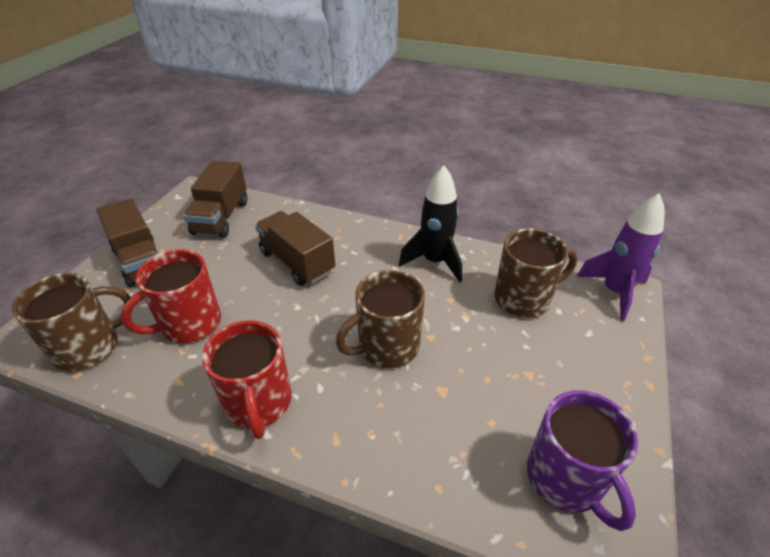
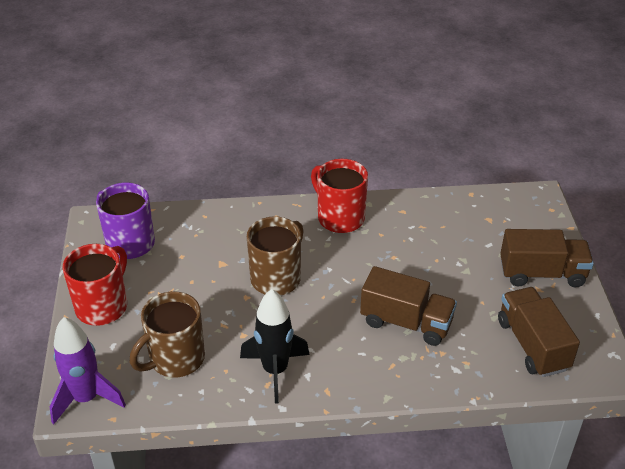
camera: 155 degrees right, 0 degrees up
(89, 347) = (486, 208): brown mug -> none
(141, 261) = (542, 273): brown truck -> brown truck turned 150 degrees clockwise
(189, 324) = (438, 243): red mug -> red mug (103, 306)

